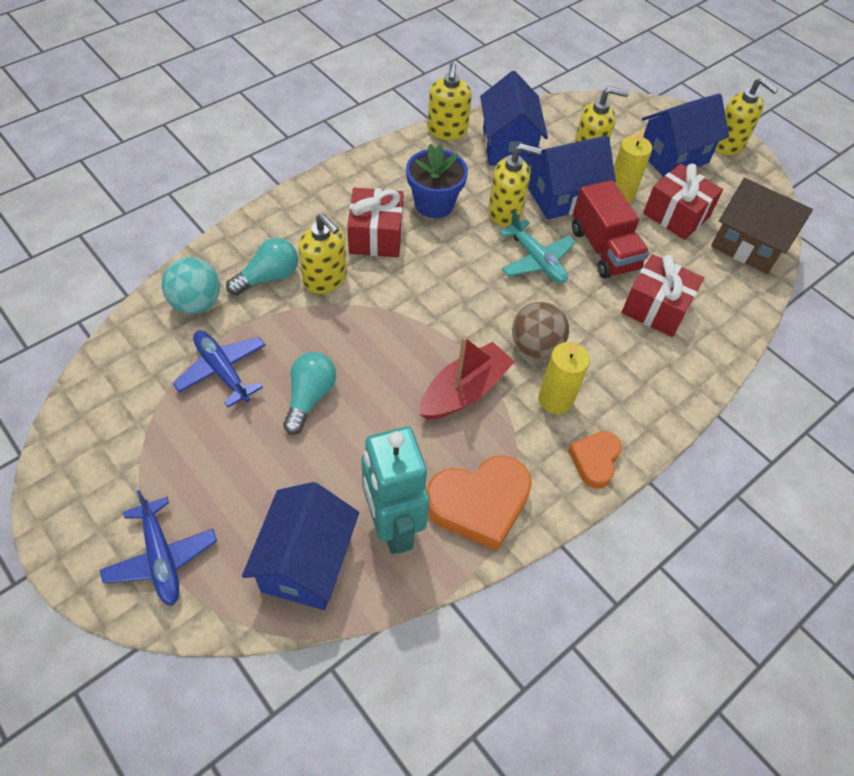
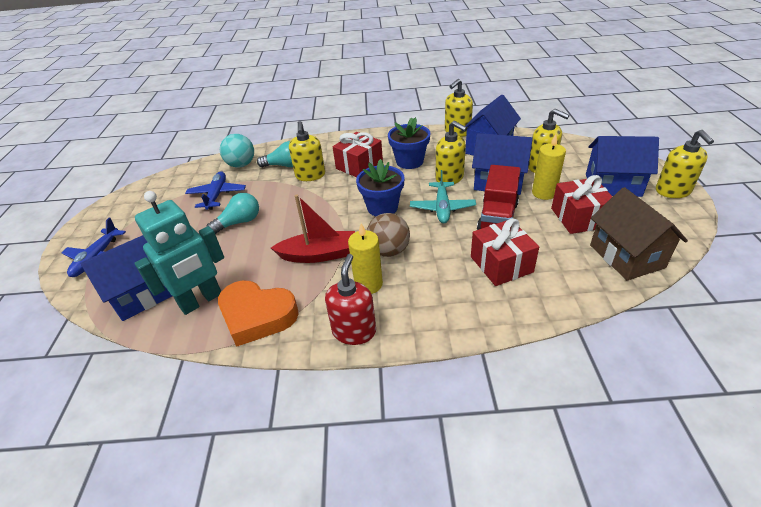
camera: 45 degrees right, 15 degrees down
(392, 526) = (201, 301): turquoise robot -> turquoise robot turned 150 degrees counterclockwise
(470, 290) = (382, 207): none -> blue flower pot
(595, 460) = (354, 331): orange heart -> red soap dispenser

